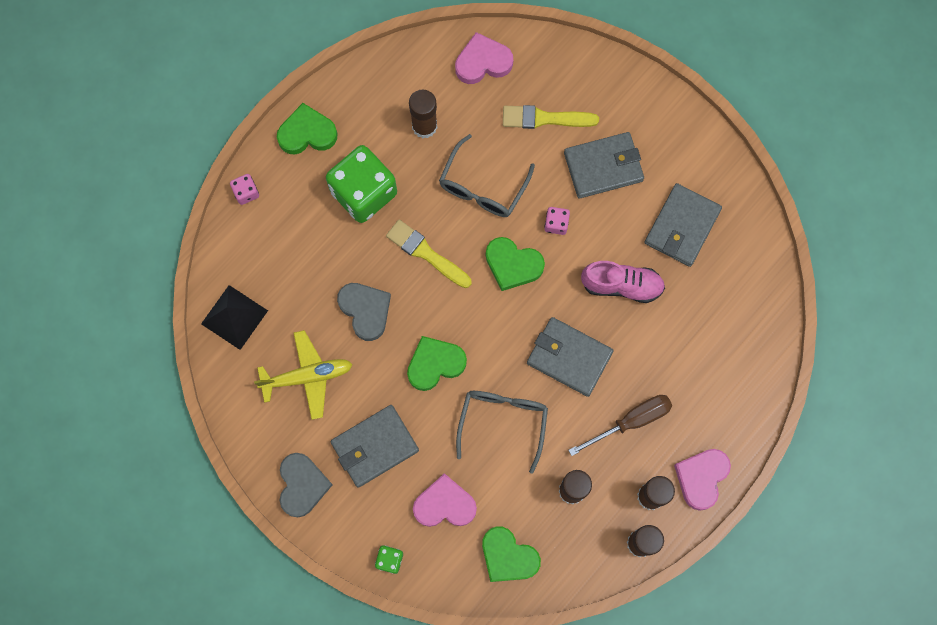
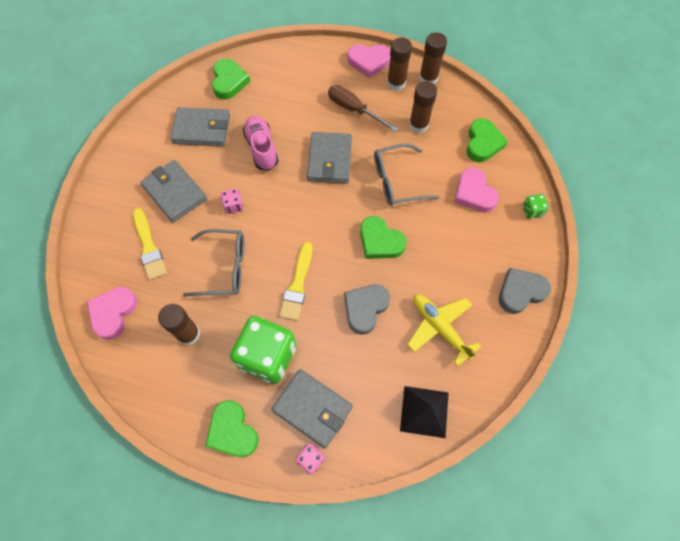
camera: 115 degrees left, 10 degrees down
(375, 446) = (462, 255): grey wallet -> grey wallet (312, 408)
(483, 62) = (113, 313): pink heart -> pink heart turned 60 degrees clockwise
(513, 265) = (278, 221): green heart -> green heart (229, 81)

